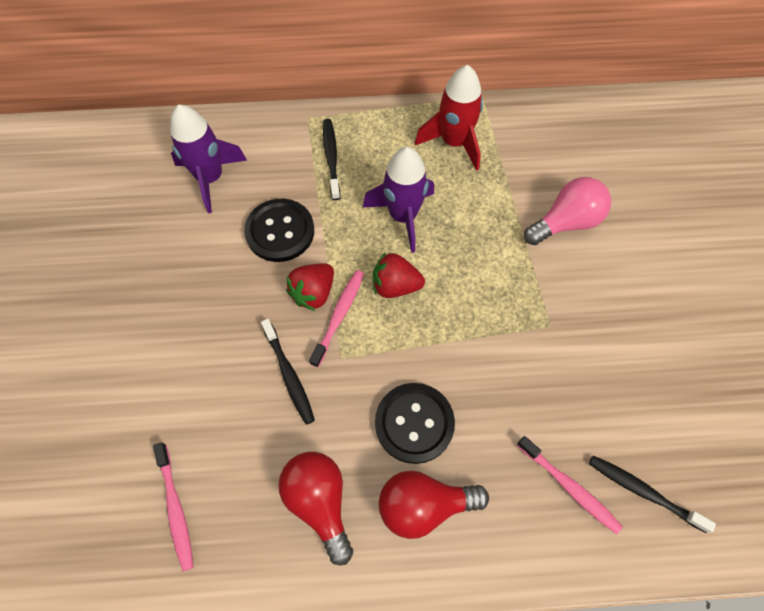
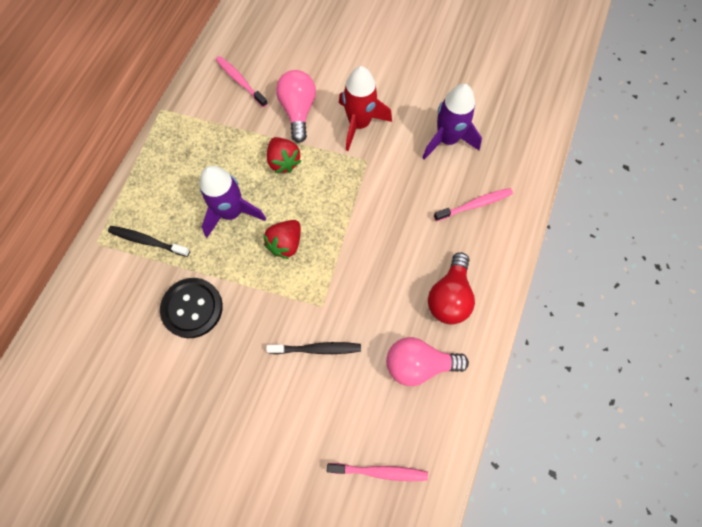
camera: 65 degrees left, 5 degrees up
(210, 178) = (106, 345): purple rocket -> purple rocket (447, 140)
(313, 293) = (260, 304): red strawberry -> red strawberry (283, 161)
(320, 502) = (418, 364): red light bulb -> pink light bulb
(339, 316) = (288, 293): pink toothbrush -> pink toothbrush (240, 81)
(414, 423) = (393, 278): black button -> none
(454, 142) = (190, 148): red rocket -> red rocket (359, 124)
(643, 491) = (494, 166): black toothbrush -> none

